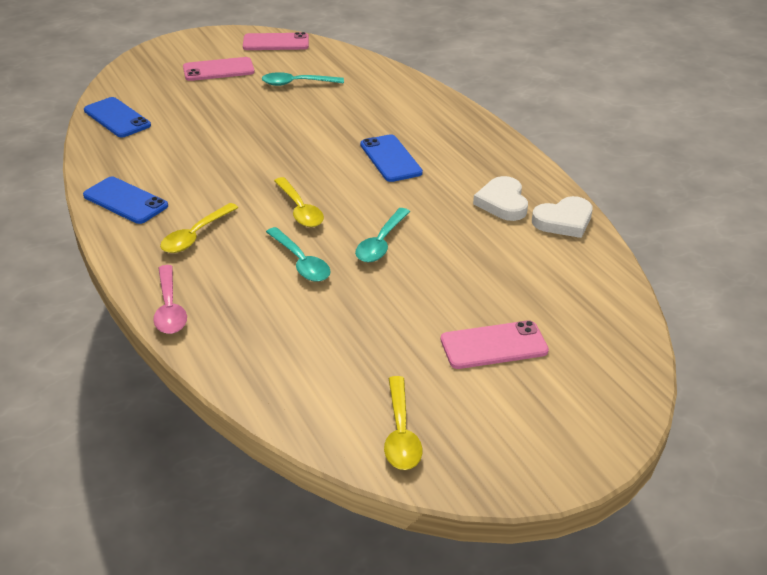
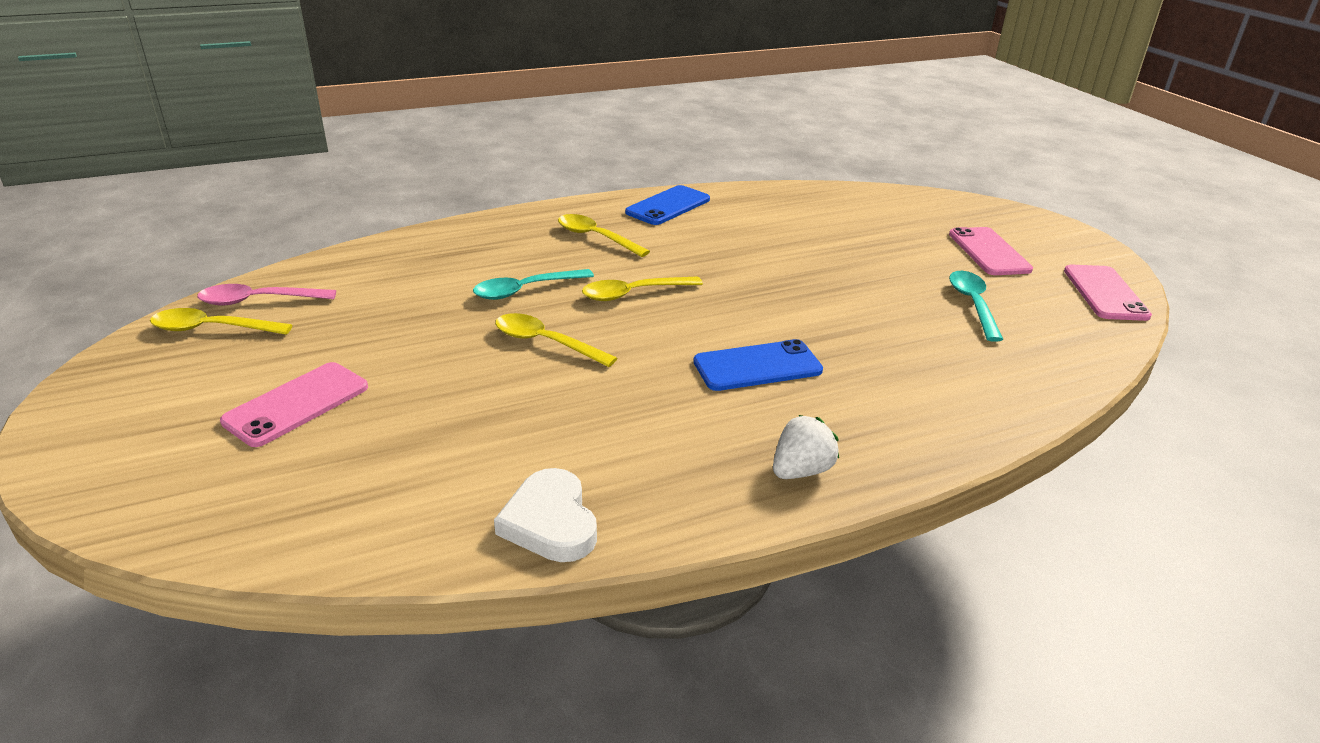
camera: 95 degrees right, 5 degrees down
(117, 118) = (840, 199): blue phone -> none
(169, 308) = (479, 226): pink spoon -> pink spoon (259, 301)
(381, 243) = (546, 343): turquoise spoon -> yellow spoon
(490, 147) = (801, 471): none -> white strawberry
(494, 345) = (297, 404): pink phone -> pink phone turned 45 degrees clockwise
(502, 202) = (620, 459): white heart -> none

